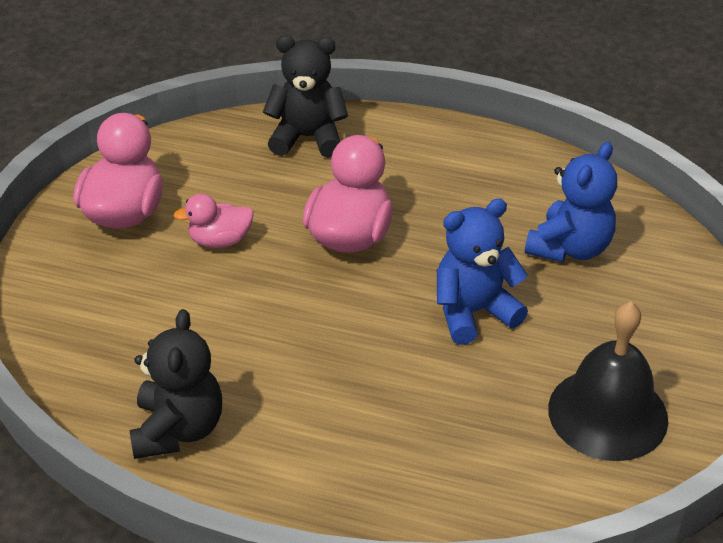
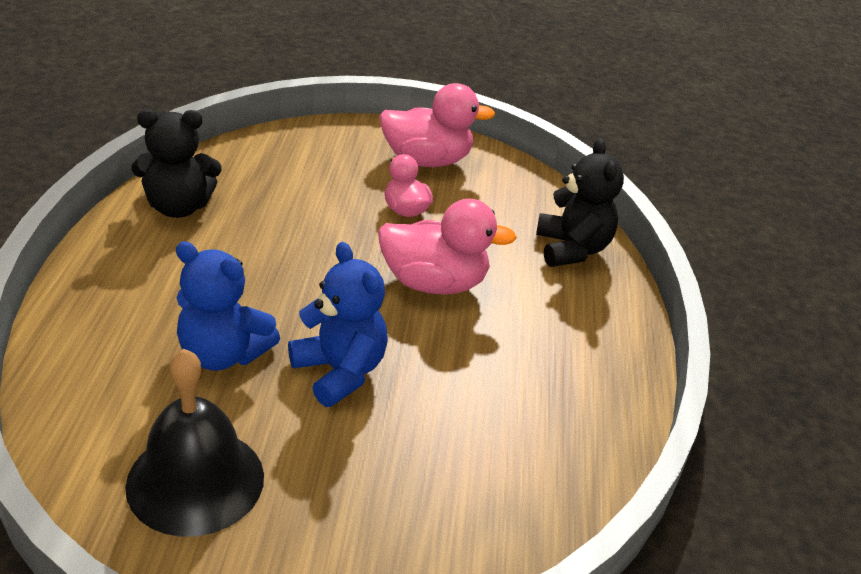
camera: 75 degrees right, 5 degrees down
(570, 248) = (462, 451): blue teddy bear -> blue teddy bear (223, 354)

